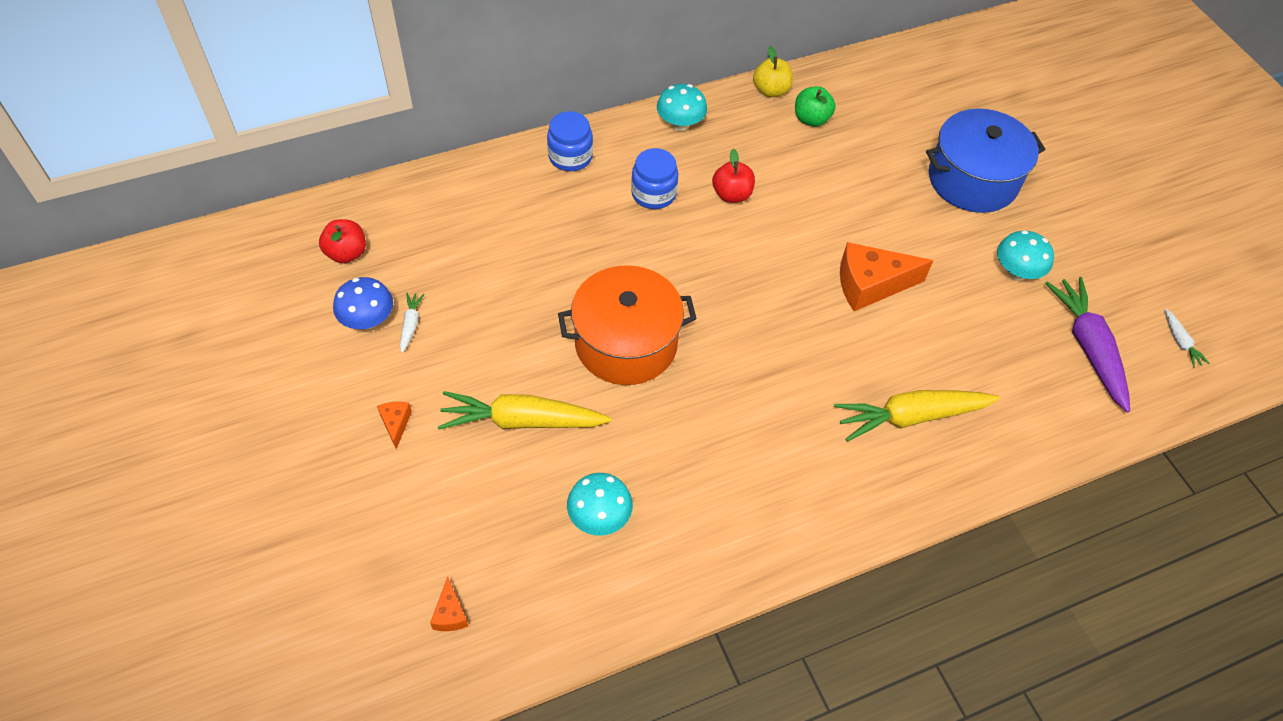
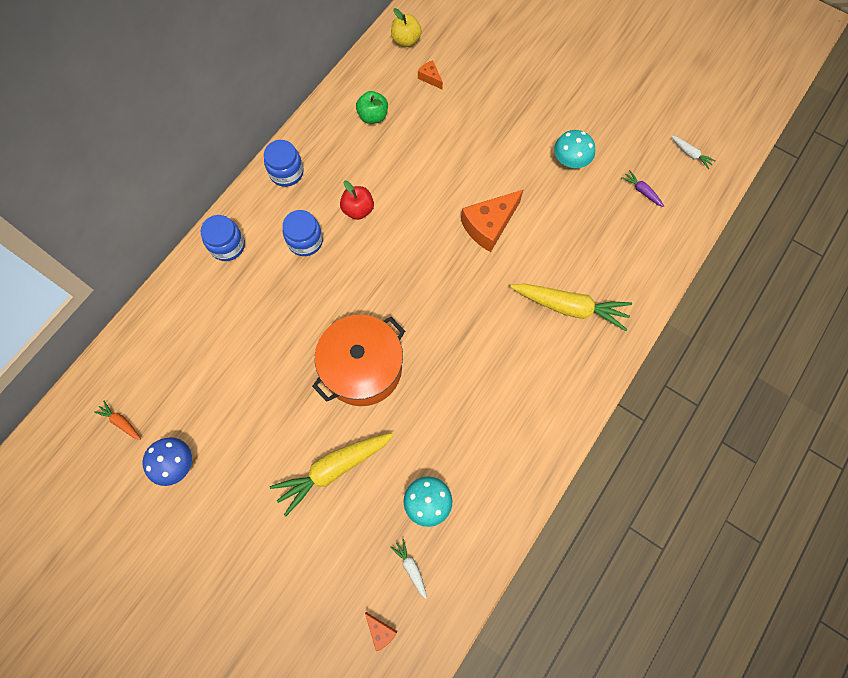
camera: 30 degrees left, 15 degrees up
(346, 253) = (121, 422): red apple -> orange carrot
(396, 424) = (251, 527): orange cheese -> orange cheese (430, 78)
(411, 325) = (208, 448): white carrot -> white carrot (411, 568)
(680, 124) = (286, 172): turquoise mushroom -> blue jar
(771, 90) = (331, 108): yellow apple -> yellow apple (406, 40)
(911, 417) = (569, 307): yellow carrot -> yellow carrot turned 120 degrees counterclockwise
(972, 180) = (505, 104): blue pot -> none
(1088, 348) = (642, 191): purple carrot -> purple carrot, size x0.45

